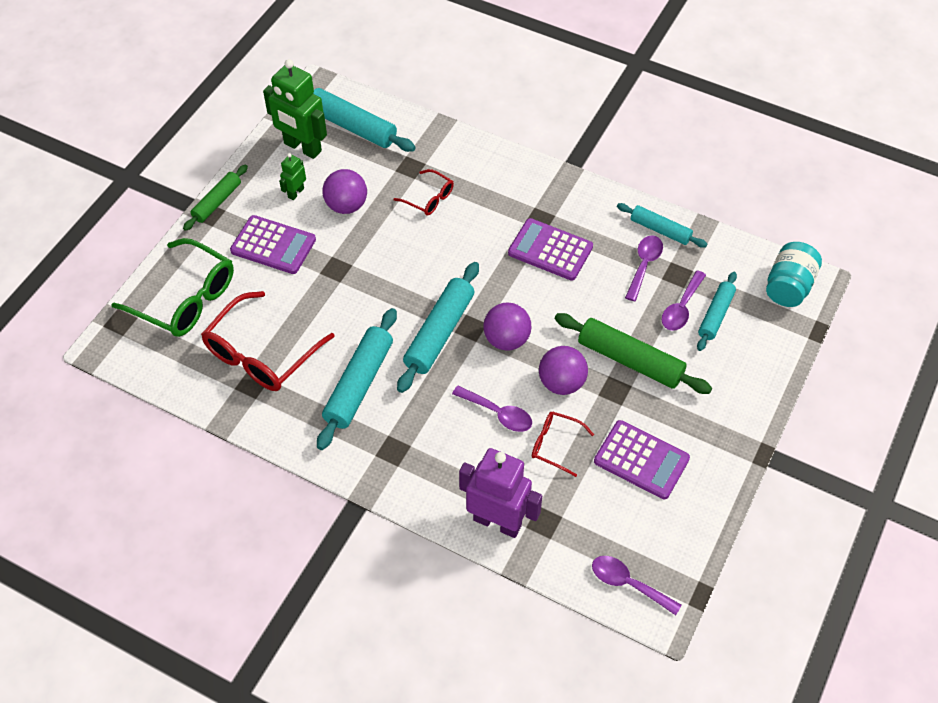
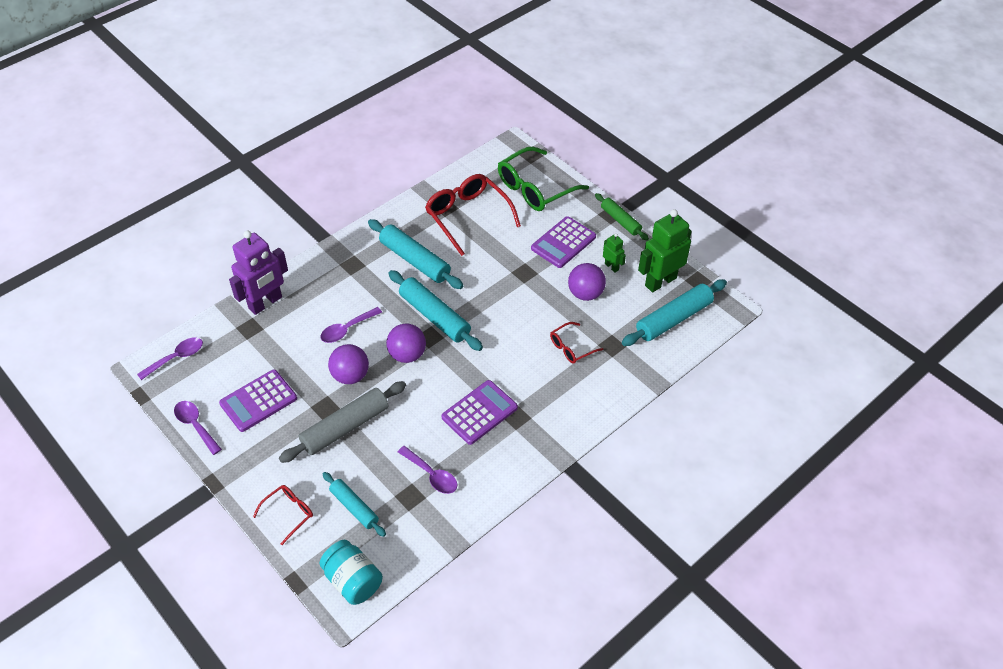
camera: 110 degrees right, 5 degrees down
(555, 445) = (302, 354): red glasses -> red glasses (288, 513)
(630, 360) = (345, 427): green rolling pin -> grey rolling pin
(660, 230) = (463, 503): turquoise rolling pin -> none
(681, 308) = (375, 484): purple spoon -> purple spoon (195, 425)

